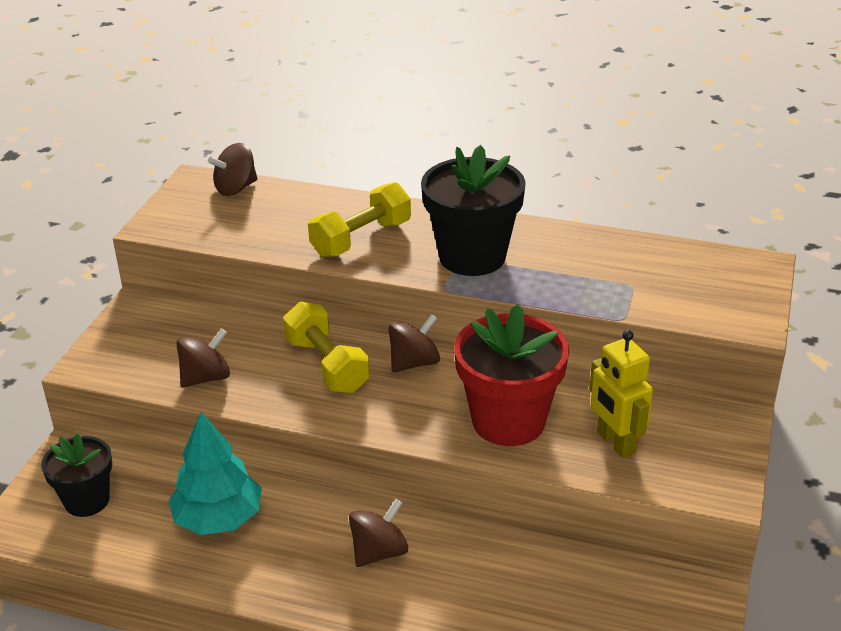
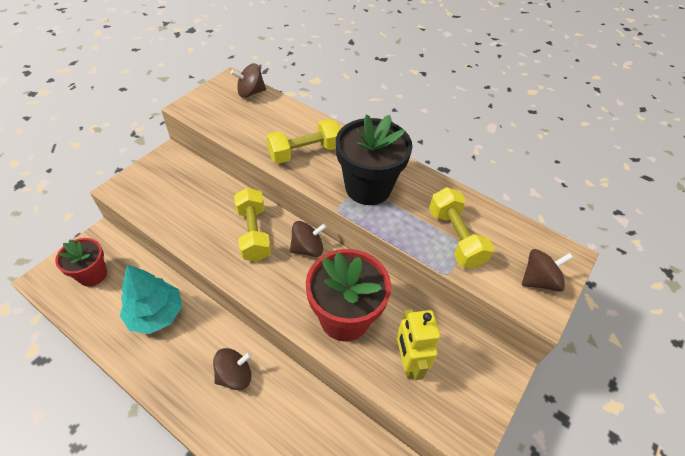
camera: 15 degrees right, 15 degrees up
(87, 500) = (92, 274): black flower pot -> red flower pot
(206, 377) = (179, 219): brown spinning top -> brown spinning top (539, 280)
(614, 280) = (455, 237): none -> yellow dumbbell

